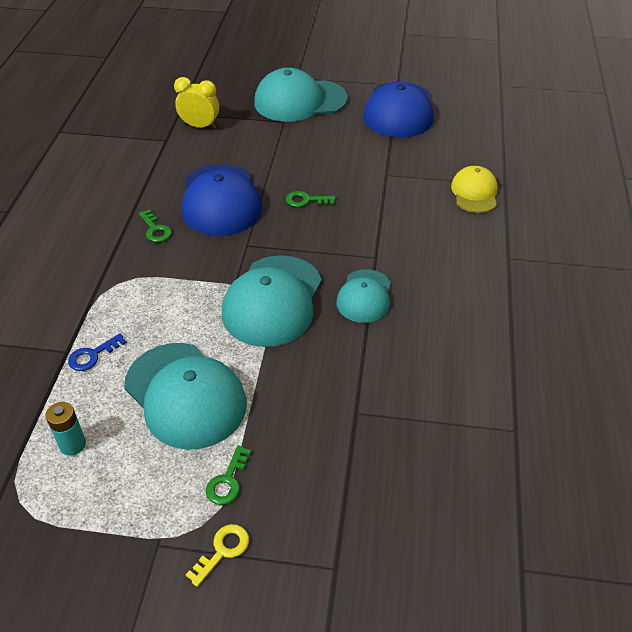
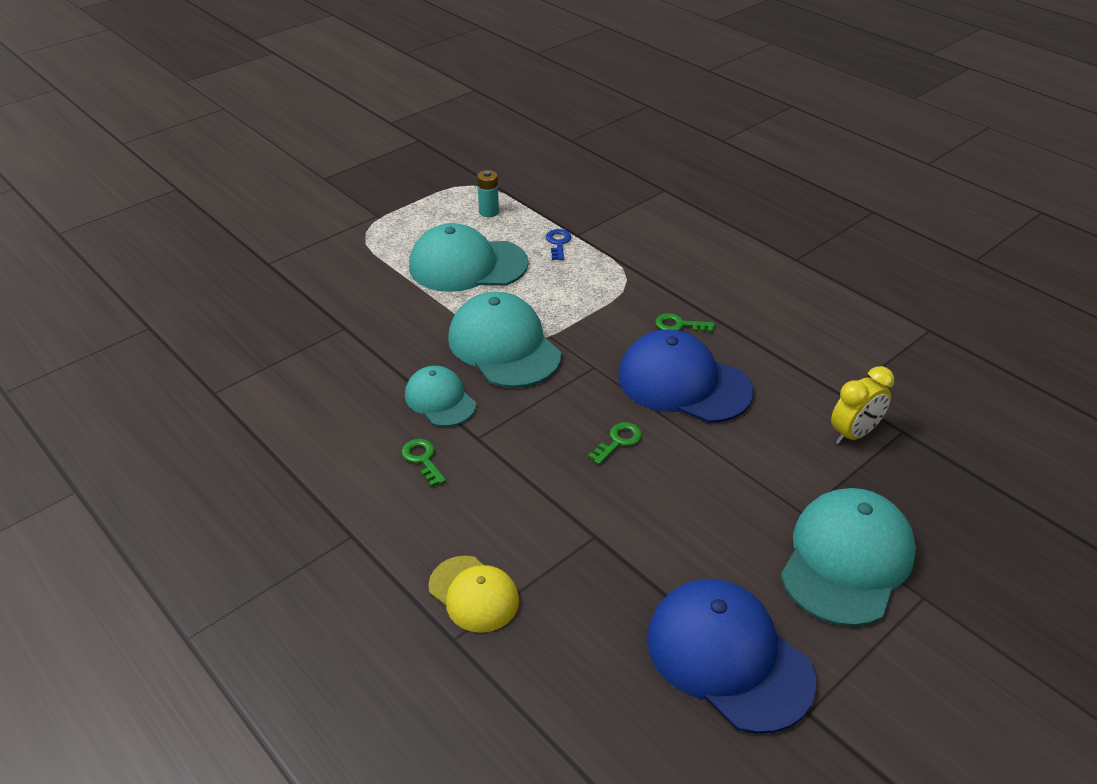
camera: 130 degrees right, 5 degrees down
(223, 551) = (339, 233): yellow key -> none
(227, 481) = (378, 253): green key -> green key (423, 459)

